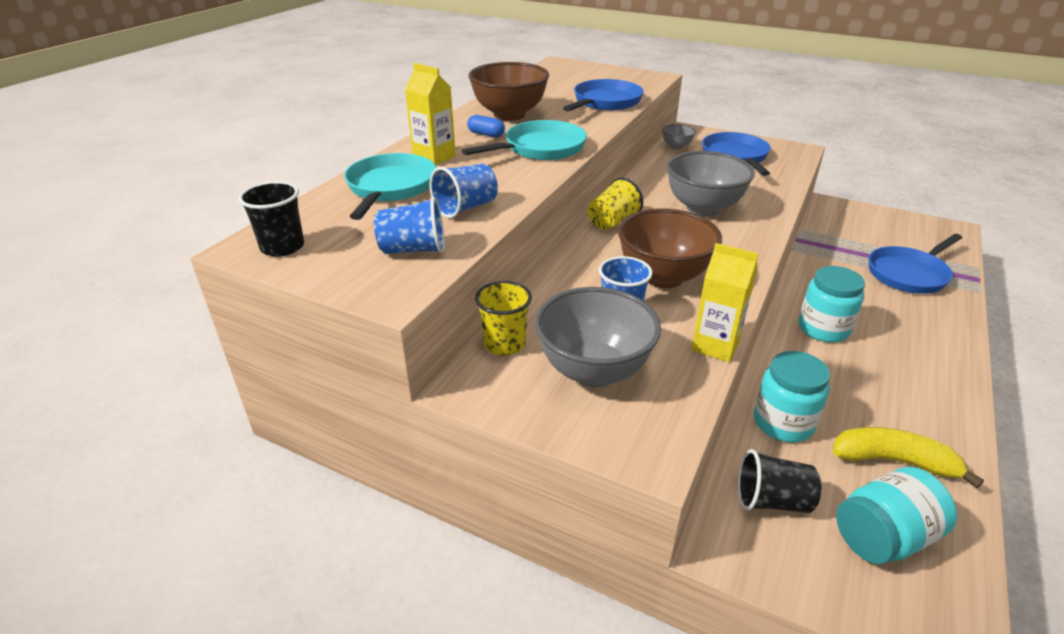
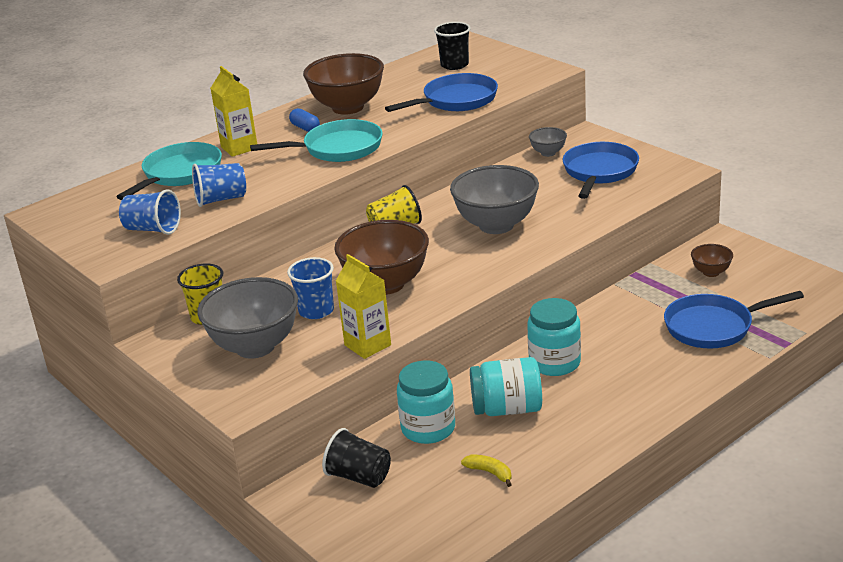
camera: 25 degrees right, 5 degrees down
(282, 247) = (66, 215): black cup -> black cup (454, 65)
(853, 230) = (711, 272): none -> brown bowl
(883, 537) = (419, 516): turquoise jar -> turquoise jar (507, 409)
(893, 461) = (490, 473): yellow banana -> yellow banana, size x0.52

